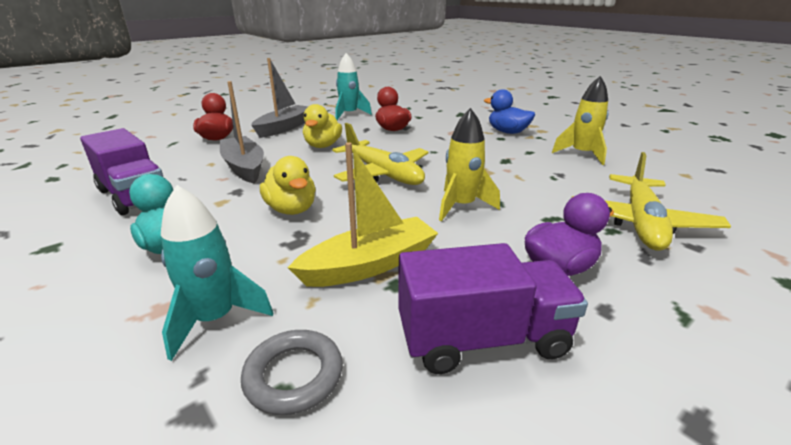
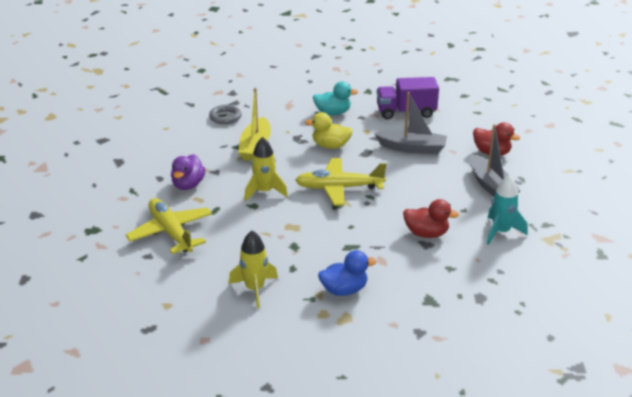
camera: 130 degrees right, 5 degrees up
(215, 319) = (269, 112): turquoise rocket -> none
(323, 146) = (421, 187): yellow duck -> none
(482, 338) = (189, 149): purple truck -> none

